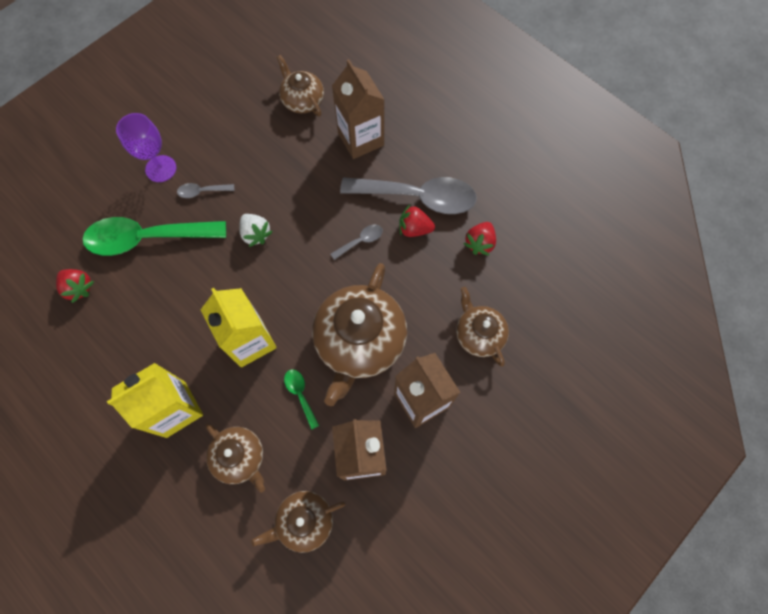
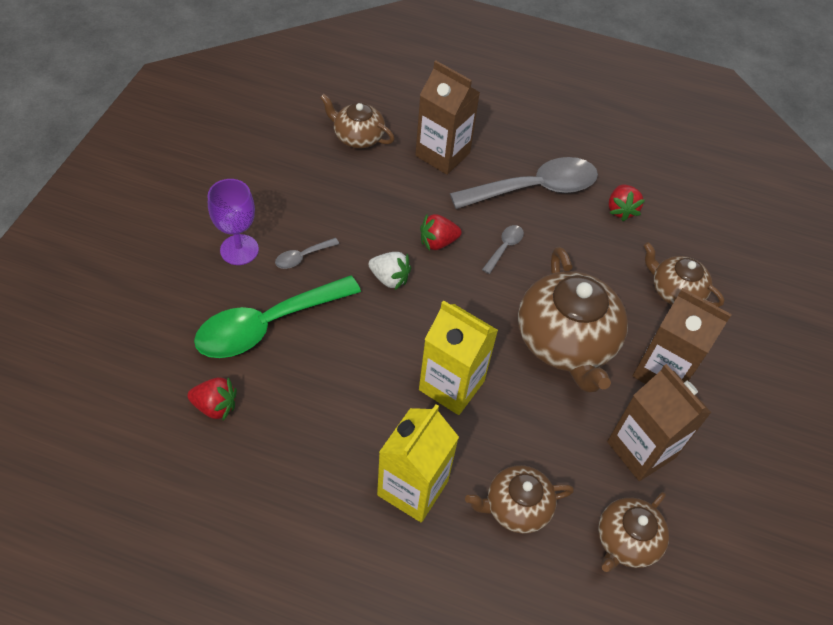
camera: 30 degrees left, 15 degrees down
(240, 457) = (516, 507): brown teapot -> brown teapot turned 150 degrees clockwise
(300, 395) = (539, 417): green spoon -> none
(414, 229) = (550, 218): red strawberry -> red strawberry (438, 242)

